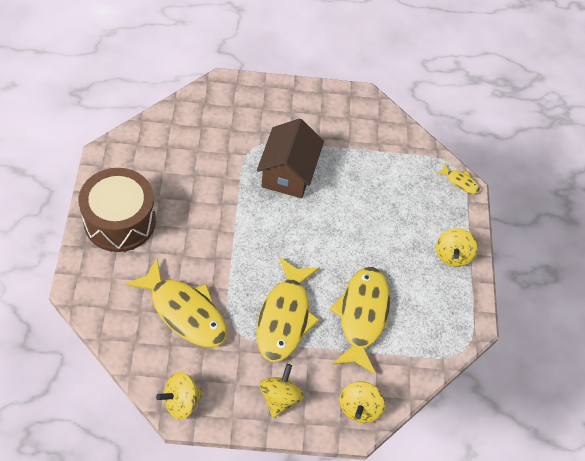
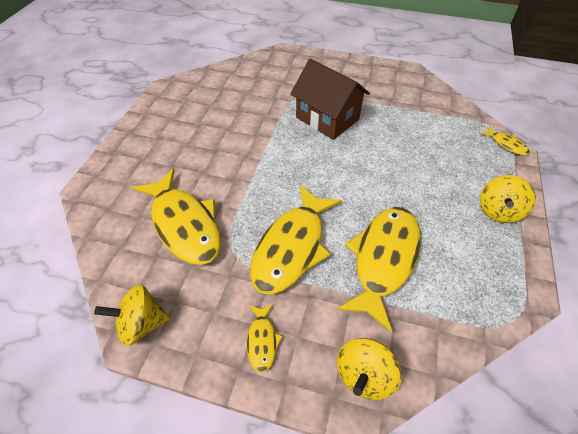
camera: 20 degrees right, 5 degrees down
(120, 221) = (155, 137): brown drum -> none
(280, 398) = (262, 340): yellow spinning top -> yellow fish
(288, 173) = (327, 118): brown house -> brown house turned 75 degrees counterclockwise

